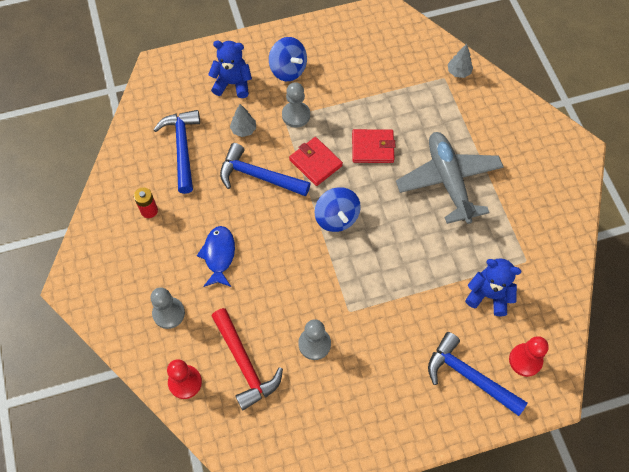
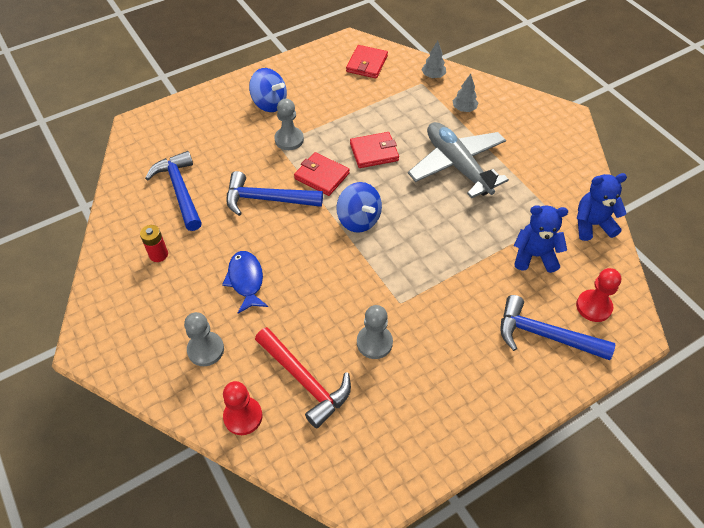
camera: 15 degrees left, 10 degrees down
(232, 84) = (217, 125): blue teddy bear -> blue teddy bear (592, 225)
(244, 130) = (240, 162): grey tree -> grey tree (464, 109)
(396, 43) = (367, 64): none -> red wallet

